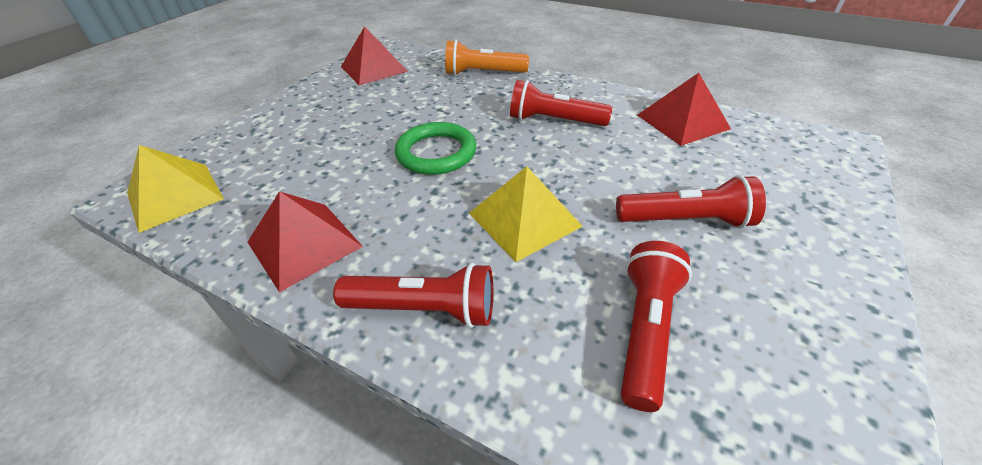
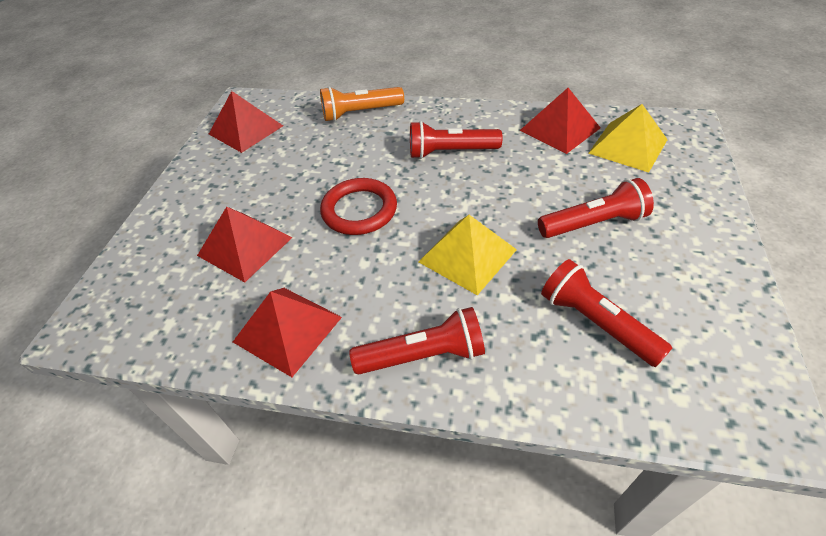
camera: 15 degrees left, 5 degrees up
(174, 196) = (126, 317): yellow pyramid -> yellow pyramid (628, 146)
(313, 160) = (245, 246): none -> red pyramid
(436, 153) = (359, 210): green ring -> red ring
(645, 330) = (596, 322): red flashlight -> red flashlight turned 45 degrees counterclockwise

